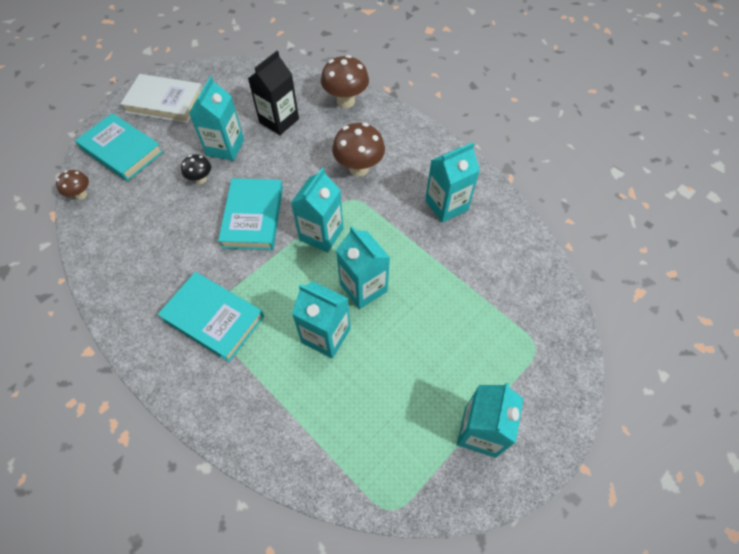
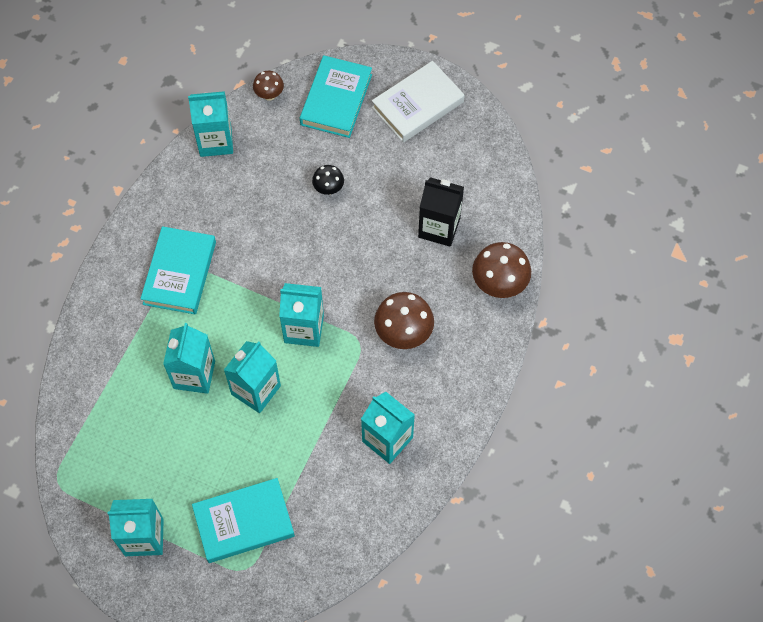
camera: 70 degrees right, 5 degrees up
(165, 102) = (417, 105): white book -> white book turned 60 degrees clockwise
(225, 147) = (379, 192): turquoise carton -> turquoise carton (215, 141)
(253, 217) = (301, 257): turquoise book -> turquoise book (244, 522)

